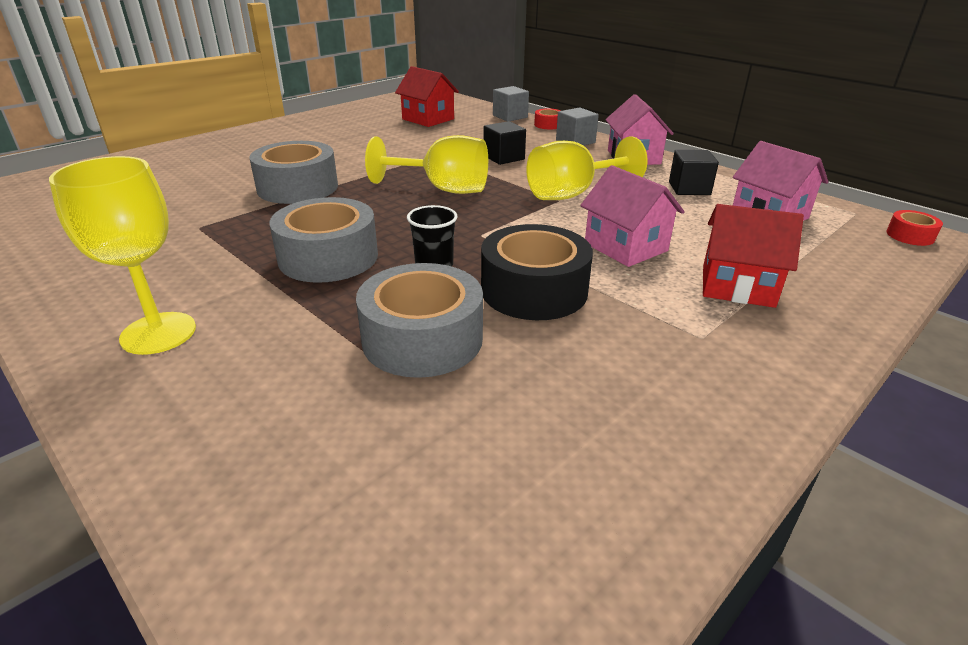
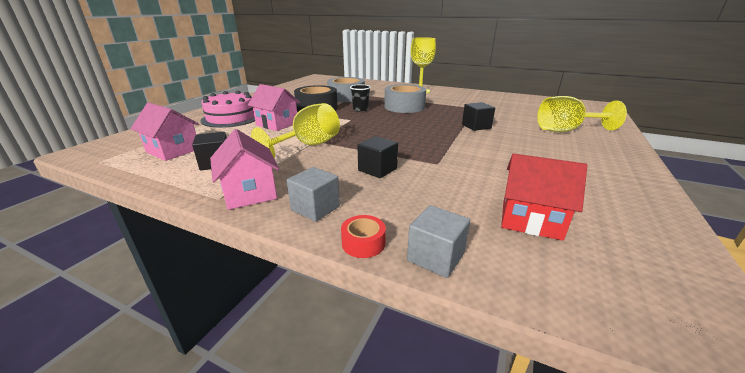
camera: 160 degrees right, 5 degrees down
(297, 187) = (476, 126): grey tape -> black cube
(443, 189) = (394, 137): yellow goblet -> yellow goblet (566, 130)
(737, 286) = (231, 118): red house -> pink cake
(910, 236) = (90, 150): red tape -> none

